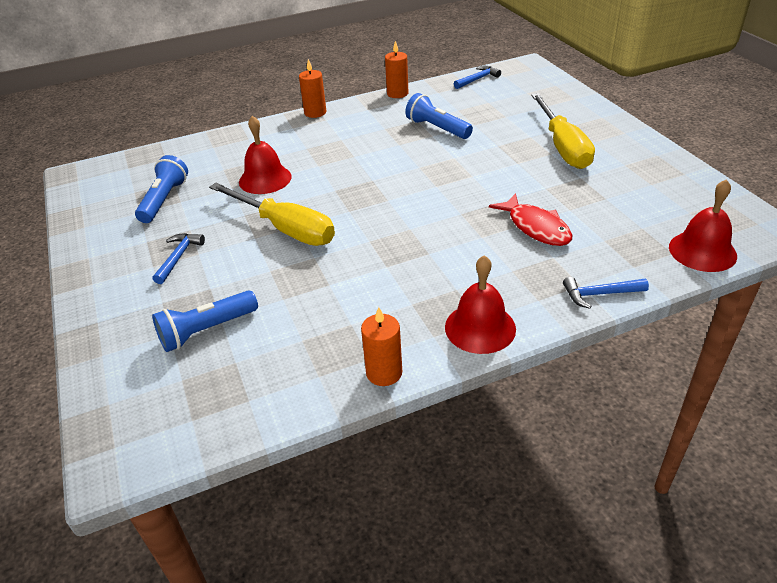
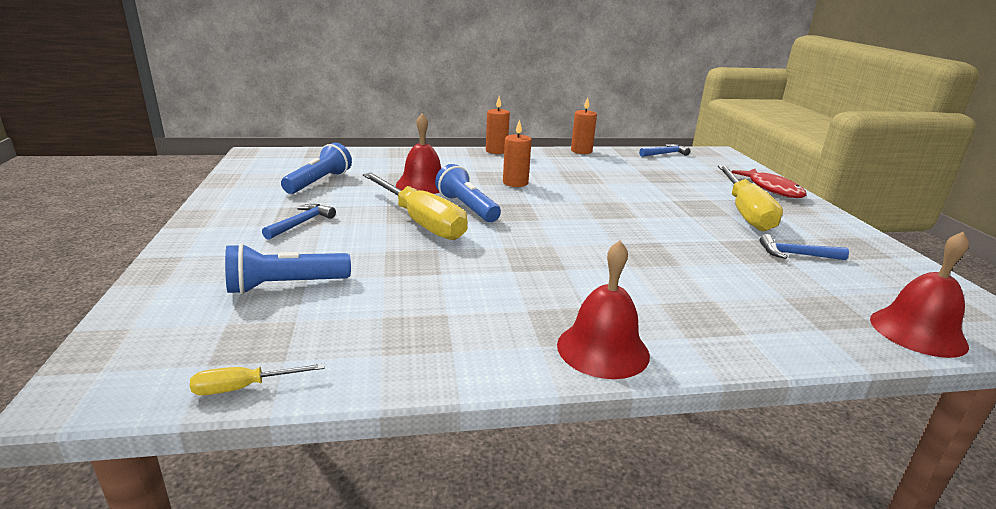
camera: 10 degrees right, 15 degrees down
(232, 431) = (244, 387): none -> yellow screwdriver
(384, 373) = (462, 369): orange candle -> orange candle (515, 183)
(437, 128) = (611, 179): blue flashlight -> blue flashlight (467, 208)
(536, 227) = (699, 270): red fish -> red fish (772, 189)
(599, 294) = (770, 348): blue hammer -> blue hammer (796, 254)

